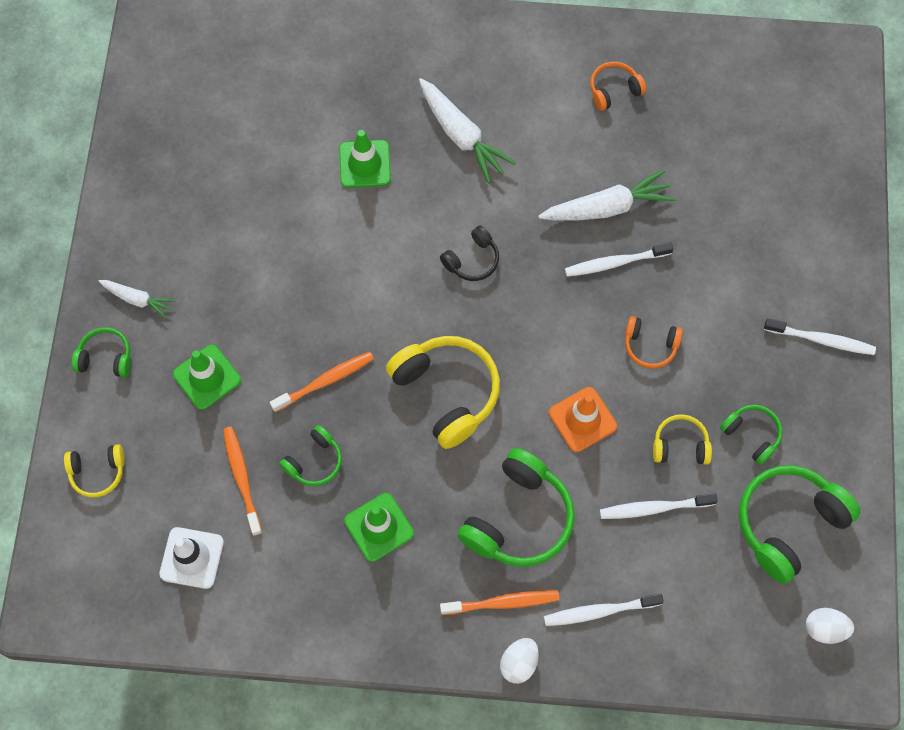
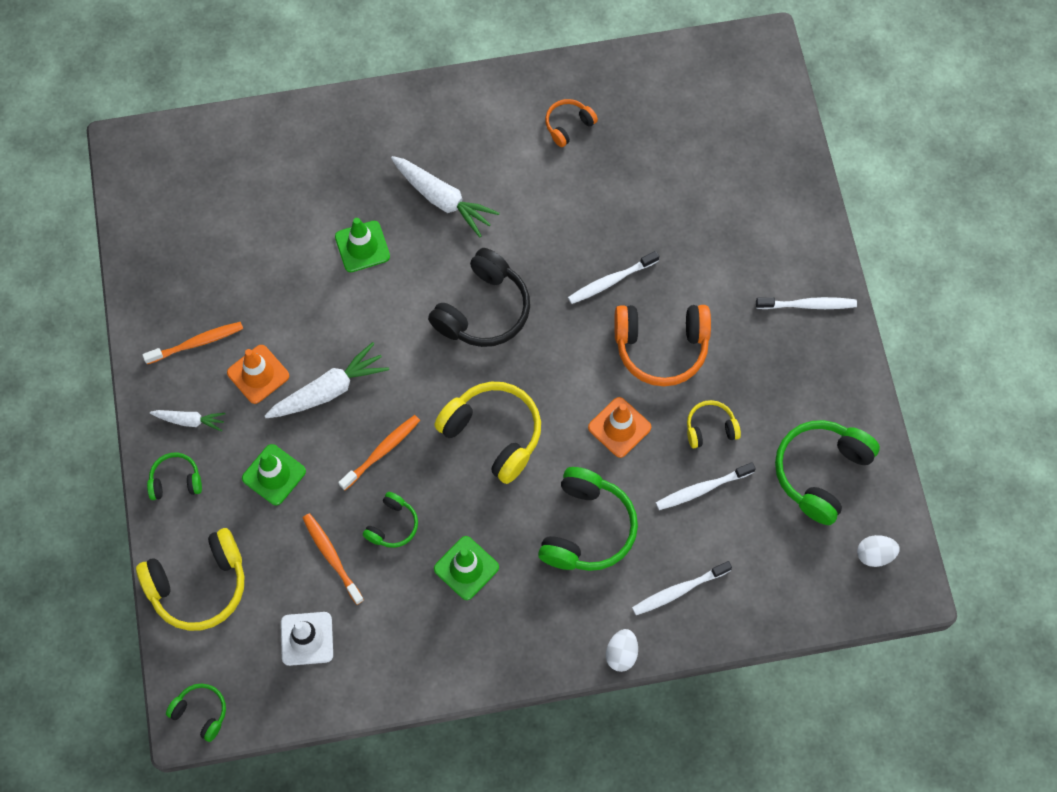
camera: 15 degrees left, 0 degrees up
(97, 472) = (199, 585): yellow headphones -> yellow headphones, size x1.89
(220, 269) = (258, 374): none -> orange traffic cone
(472, 260) = (483, 310): black headphones -> black headphones, size x1.89
(502, 602) = (593, 605): orange toothbrush -> orange toothbrush (197, 343)
(608, 207) = (591, 233): white carrot -> white carrot (329, 390)
(650, 345) = (661, 347): orange headphones -> orange headphones, size x1.89
(751, 435) = (769, 403): green headphones -> green headphones (201, 712)

